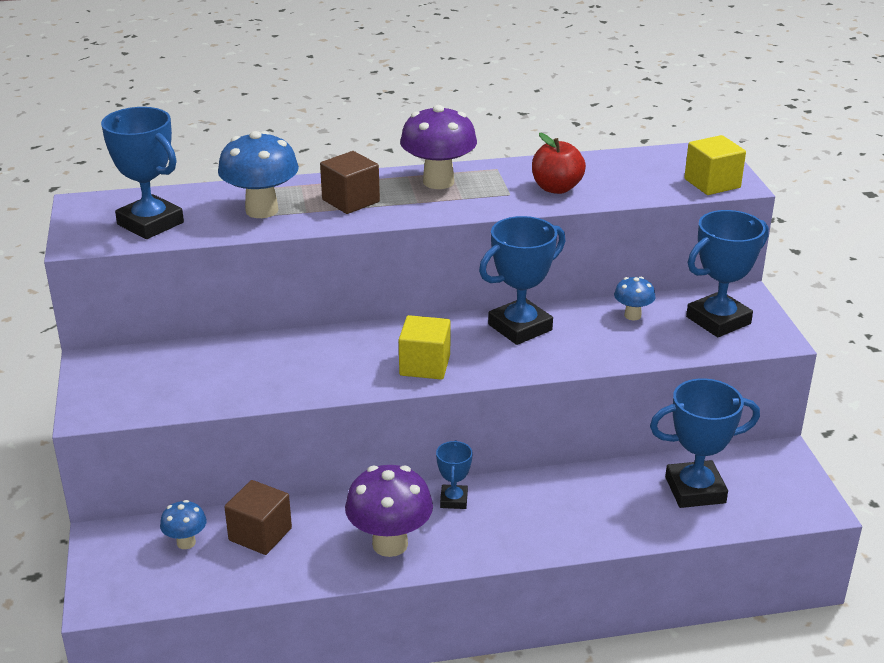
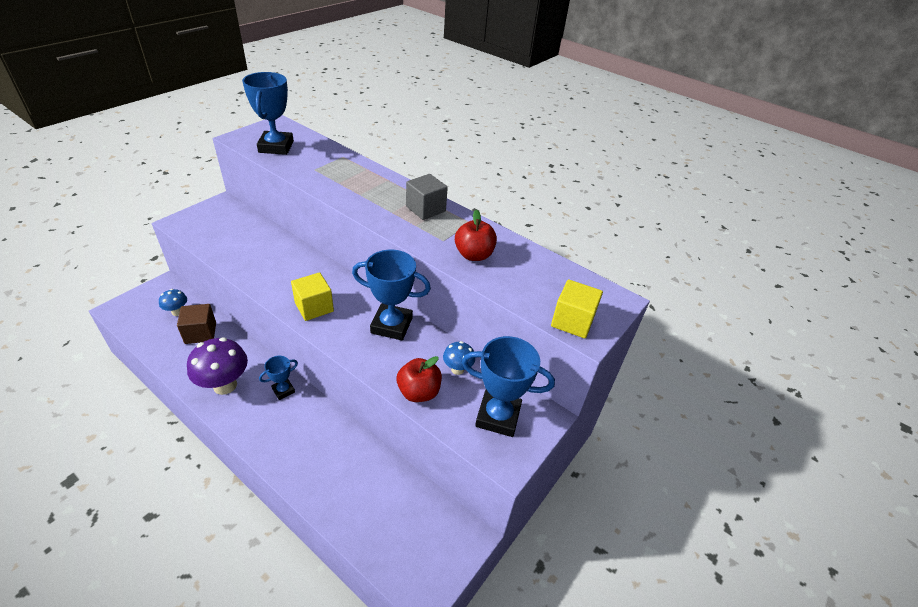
camera: 45 degrees right, 10 degrees up
(262, 210) = (324, 169): blue mushroom -> none
(350, 201) = (367, 191): brown cube -> none
(438, 182) = (425, 209): purple mushroom -> grey cube
(638, 350) = (419, 392): none -> red apple
(695, 490) = (385, 504): blue trophy -> none

